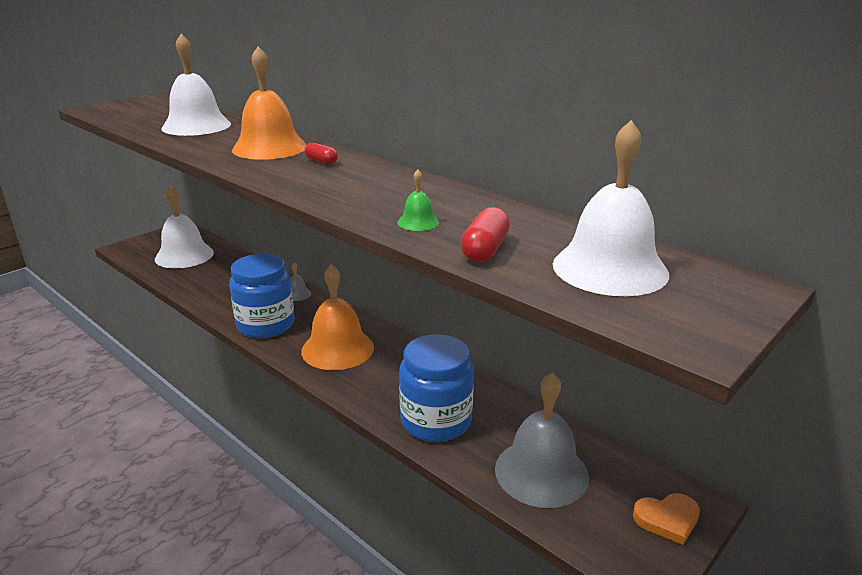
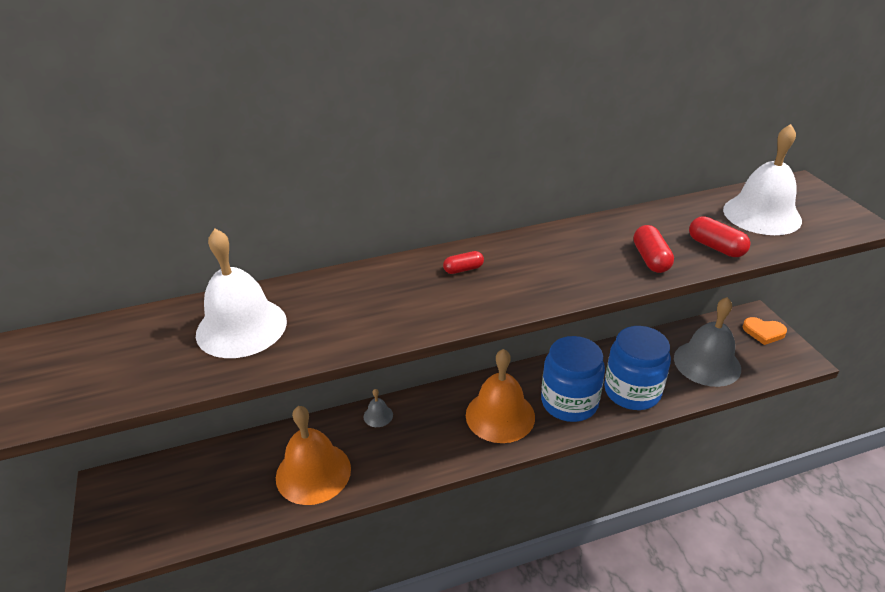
camera: 60 degrees left, 10 degrees up
(184, 255) = (193, 492): white bell -> none
(266, 325) = (422, 454): blue jar -> blue jar (569, 402)
(269, 148) = (388, 290): orange bell -> orange bell (313, 472)
(418, 222) = (651, 259): green bell -> red capsule
(667, 519) = (763, 332): orange heart -> orange heart turned 90 degrees clockwise

